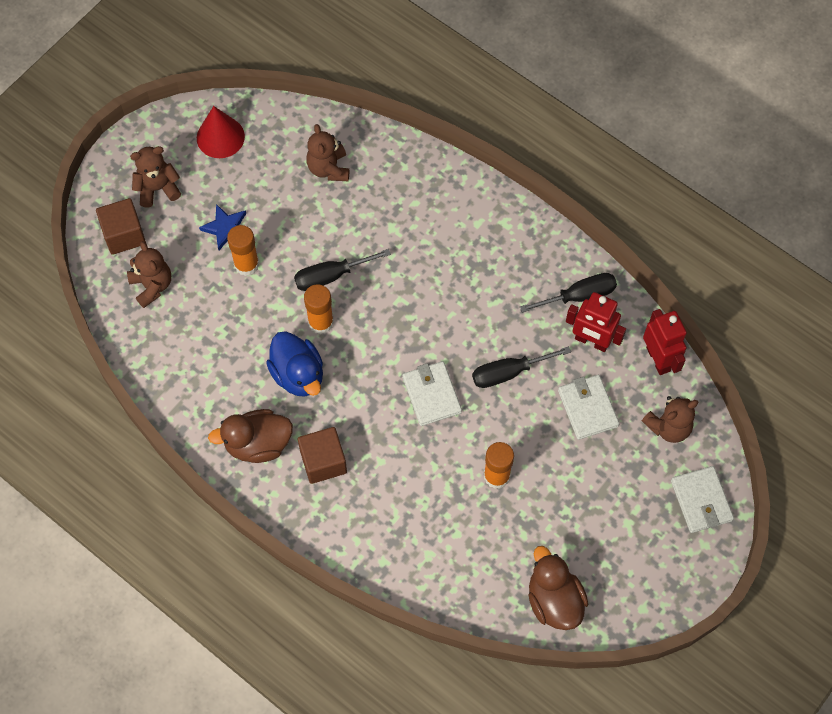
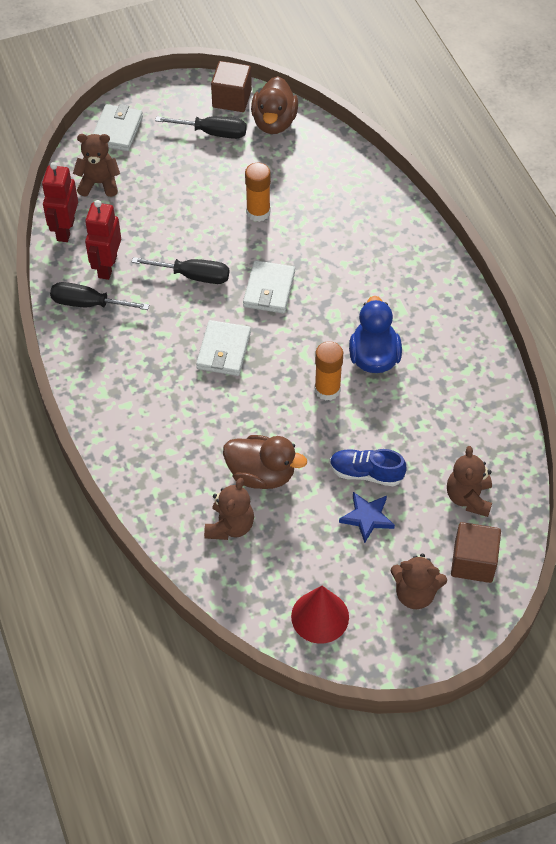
camera: 150 degrees left, 10 degrees down
(246, 264) = (366, 473): orange glue stick -> blue shoe
(258, 444) = (440, 321): brown duck -> brown duck (261, 474)
(323, 461) = (392, 284): brown cube -> brown cube (232, 99)
(331, 276) = (293, 424): black screwdriver -> black screwdriver (213, 133)
(587, 408) = (150, 223): white wallet -> white wallet (223, 350)
(591, 341) = (107, 266): red robot -> red robot turned 135 degrees counterclockwise

